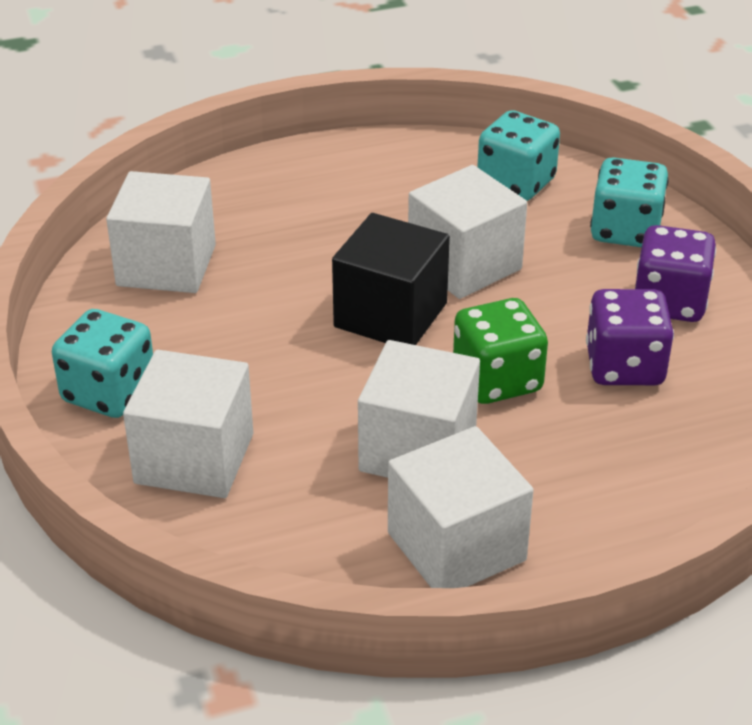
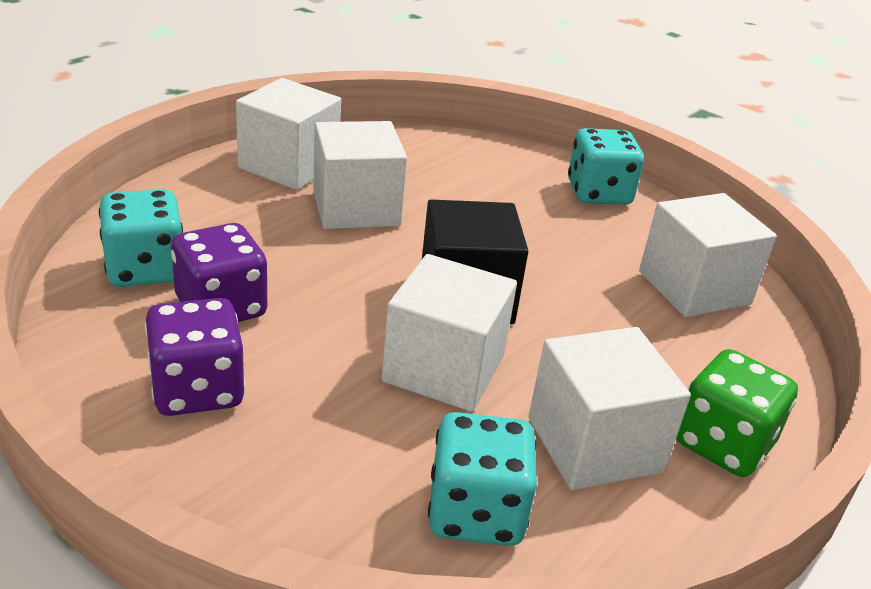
camera: 145 degrees right, 5 degrees down
(194, 458) = (497, 172): white cube -> white cube (594, 444)
(497, 380) = (331, 268): green dice -> green dice (723, 444)
(625, 231) = (289, 478): turquoise dice -> turquoise dice (145, 269)

